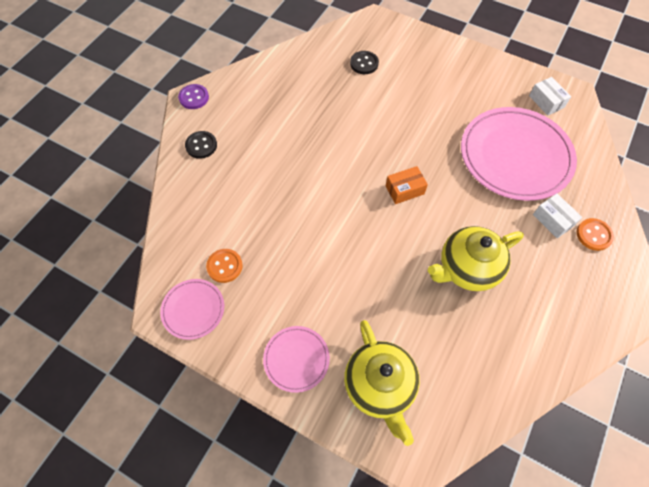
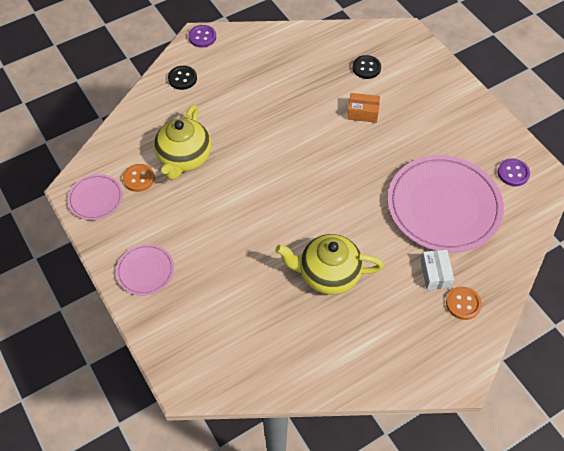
camera: 30 degrees right, 5 degrees down
(379, 386) = (193, 322): yellow teapot -> yellow teapot (184, 158)
(404, 190) = (322, 188): orange box -> orange box (362, 113)
(546, 102) = (513, 173): white box -> purple button

